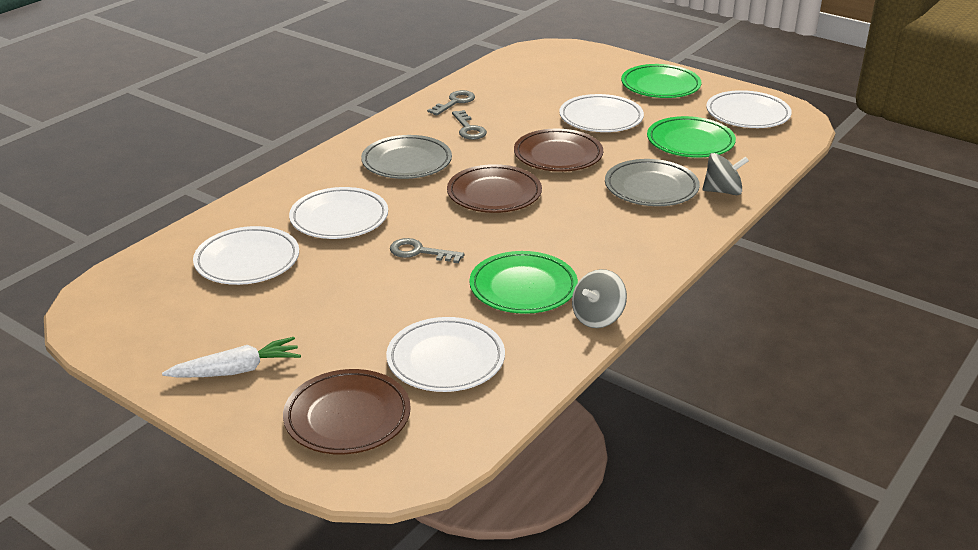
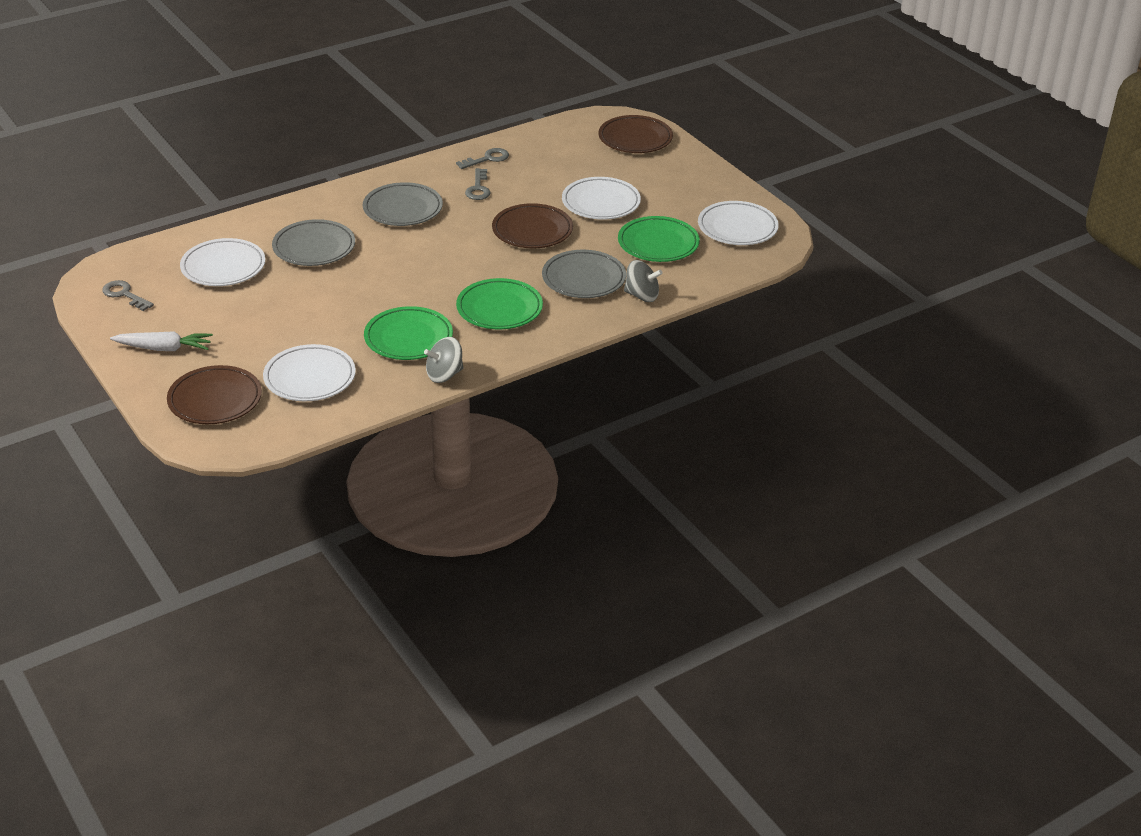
camera: 20 degrees right, 5 degrees up
(339, 218) = (314, 247): white plate -> grey plate
(419, 252) = (354, 290): grey key -> grey key (124, 295)
(494, 194) = (450, 254): brown plate -> brown plate (635, 139)
(660, 86) = (685, 181): green plate -> green plate (499, 309)

